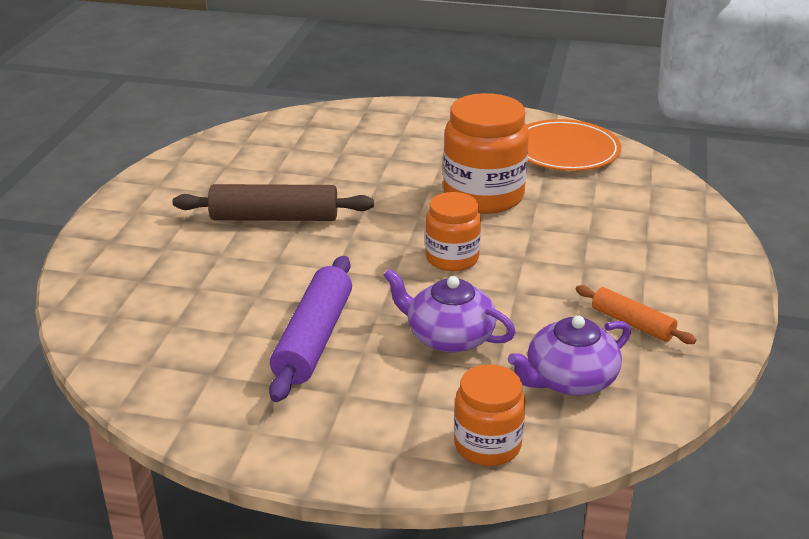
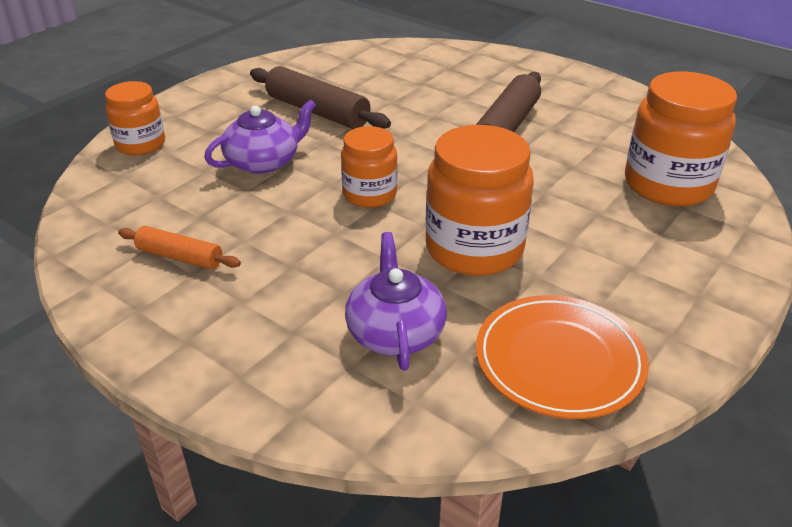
camera: 115 degrees right, 5 degrees up
(314, 339) = (317, 111): purple rolling pin -> brown rolling pin
(326, 138) = (668, 185): none -> orange jar
(569, 379) = (156, 197): purple teapot -> purple teapot (395, 332)
(632, 323) = (180, 257): orange rolling pin -> orange rolling pin turned 45 degrees clockwise

